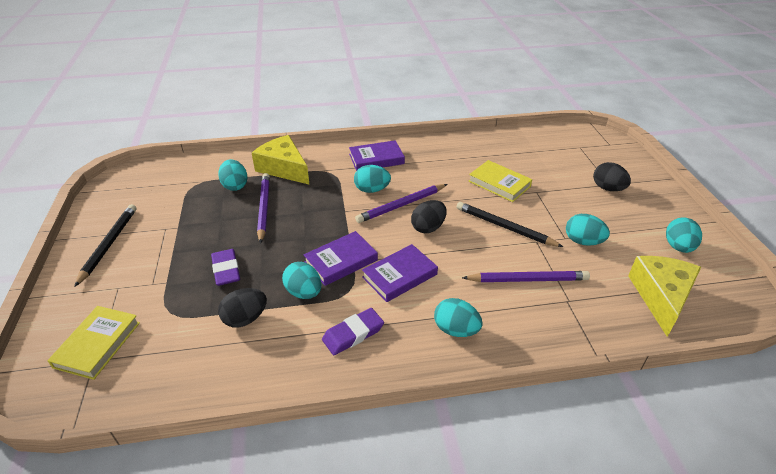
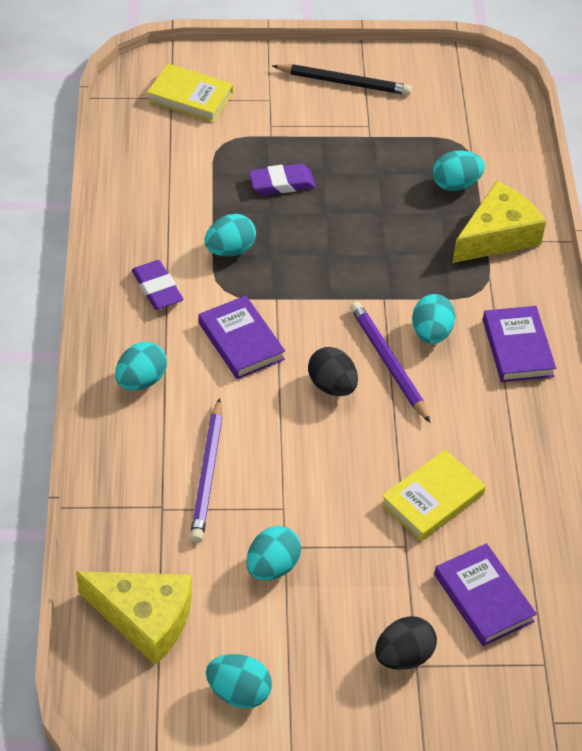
camera: 95 degrees right, 10 degrees up
(245, 319) = (200, 201): black egg -> none
(264, 208) = (399, 214): purple pencil -> none
(341, 261) = (278, 287): purple book -> purple book (483, 598)
(504, 227) = (320, 477): black pencil -> none

